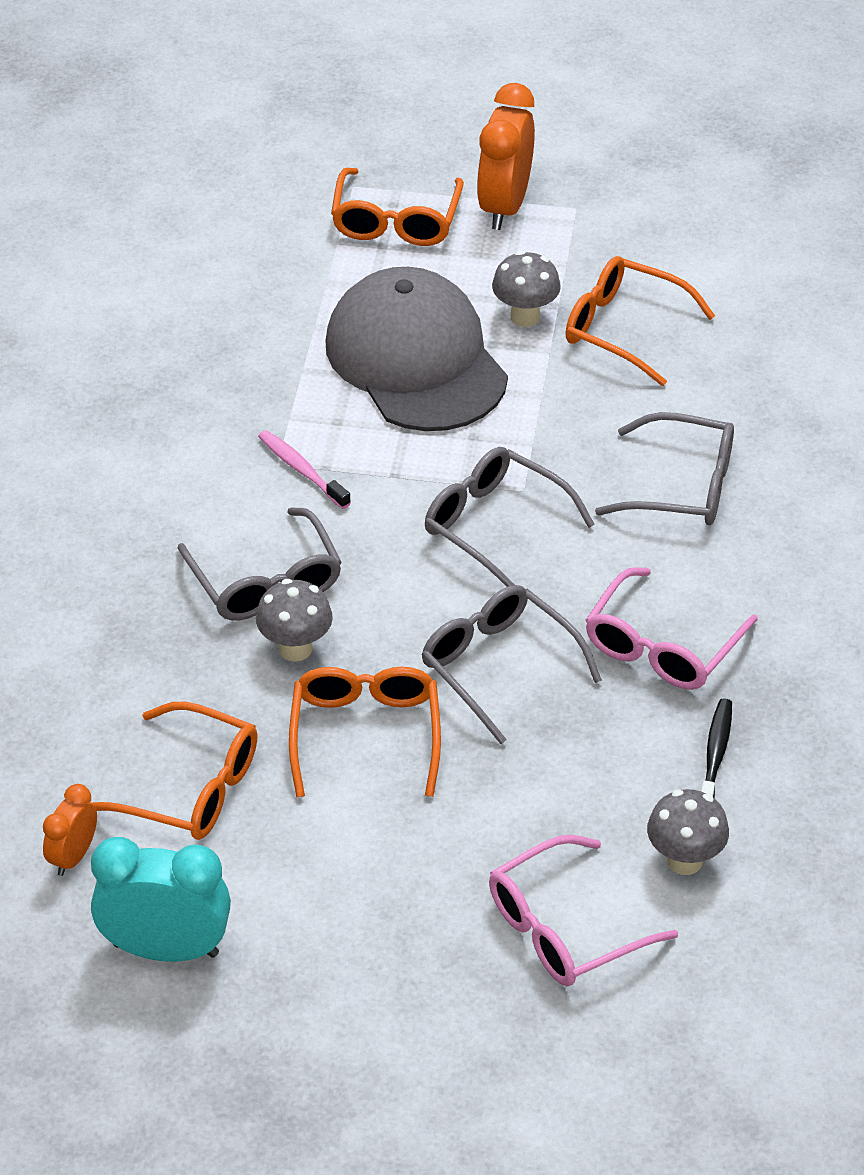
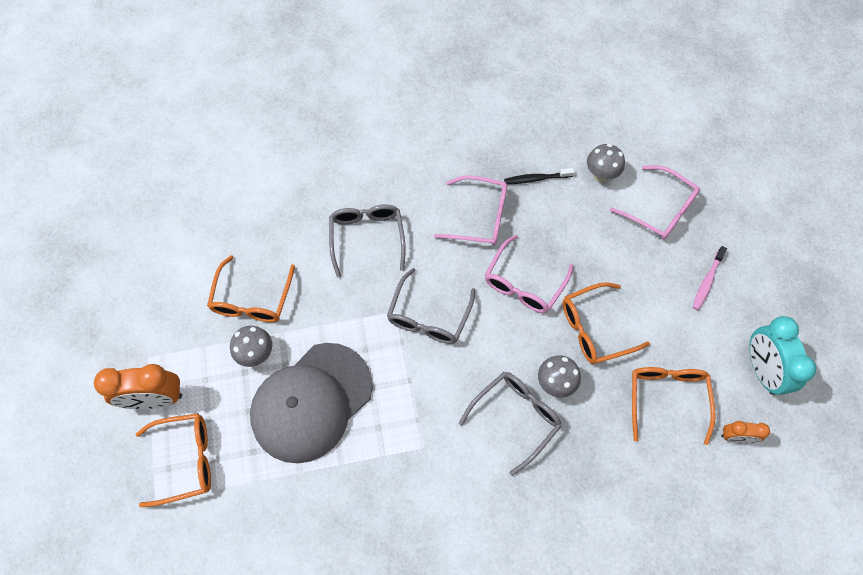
camera: 110 degrees left, 20 degrees up
(301, 470) = (424, 432): pink toothbrush -> pink toothbrush (707, 281)
(498, 666) = (524, 283): grey glasses -> pink glasses

